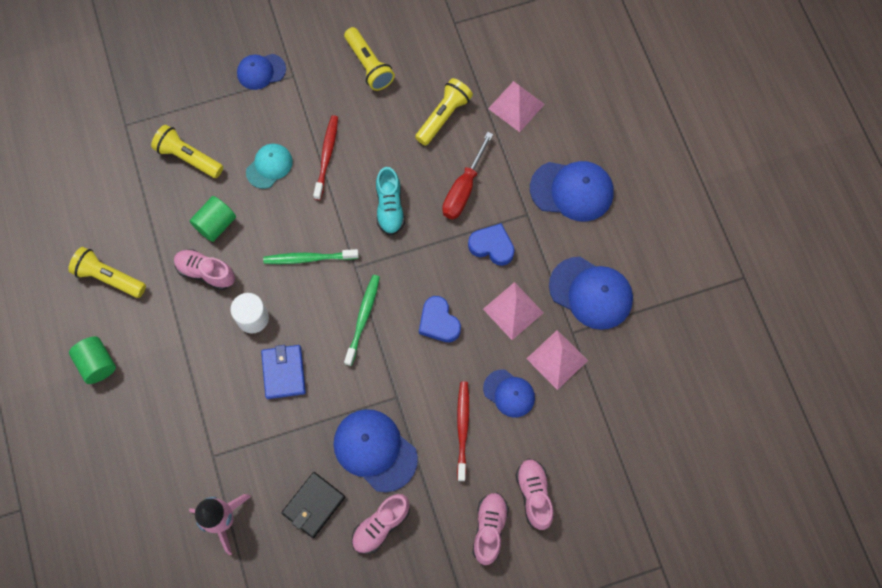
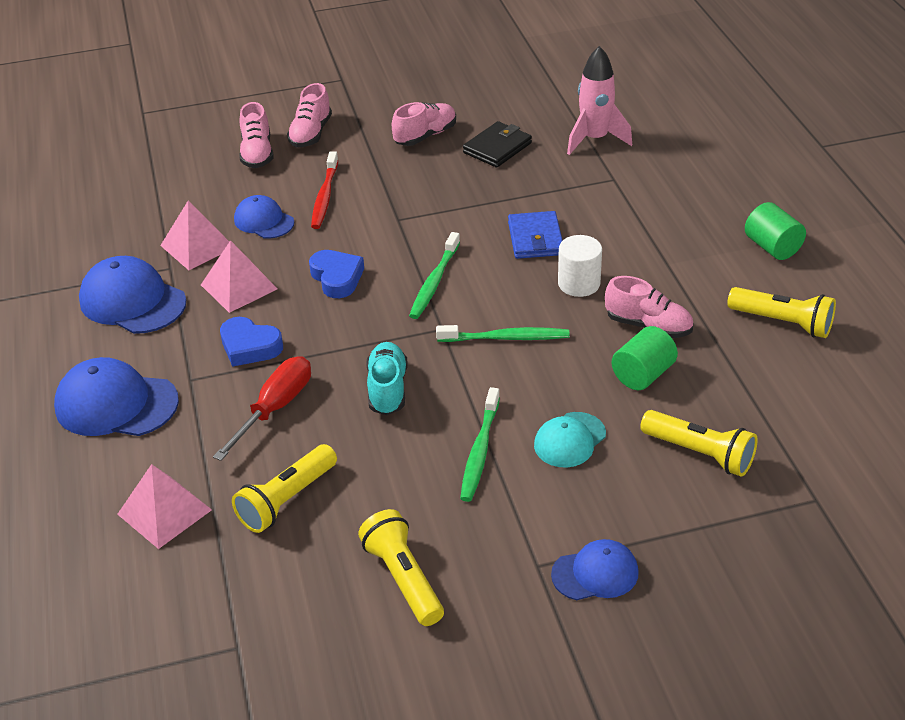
camera: 175 degrees left, 30 degrees down
(327, 156) = (479, 451): red toothbrush -> green toothbrush
(375, 450) = (427, 182): blue cap -> none

